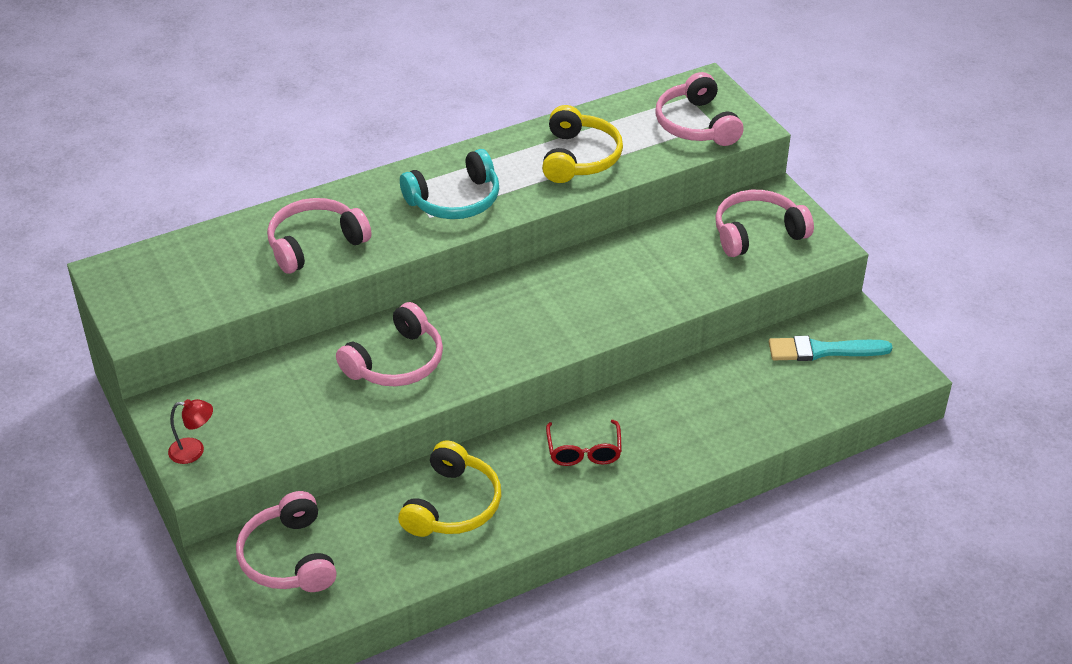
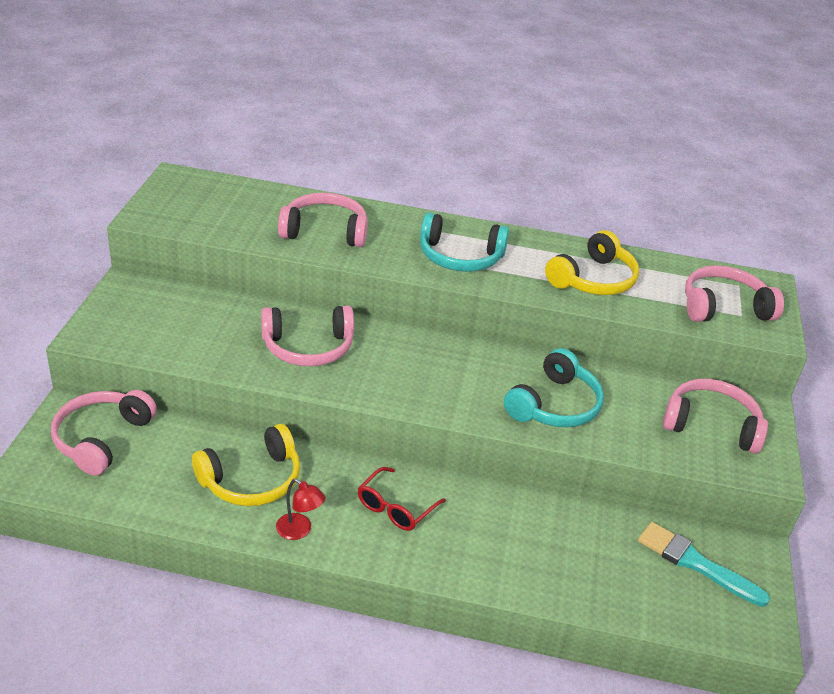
camera: 35 degrees right, 5 degrees down
(194, 451) = (106, 321): red lamp -> red lamp (299, 531)
(636, 288) = (555, 405): none -> turquoise headphones
(696, 124) = (723, 307): pink headphones -> pink headphones turned 60 degrees clockwise

